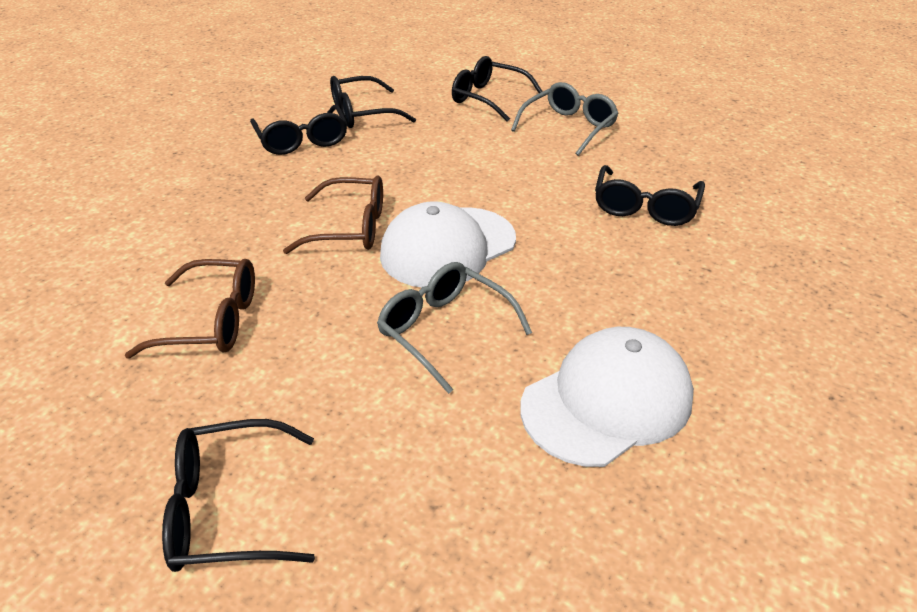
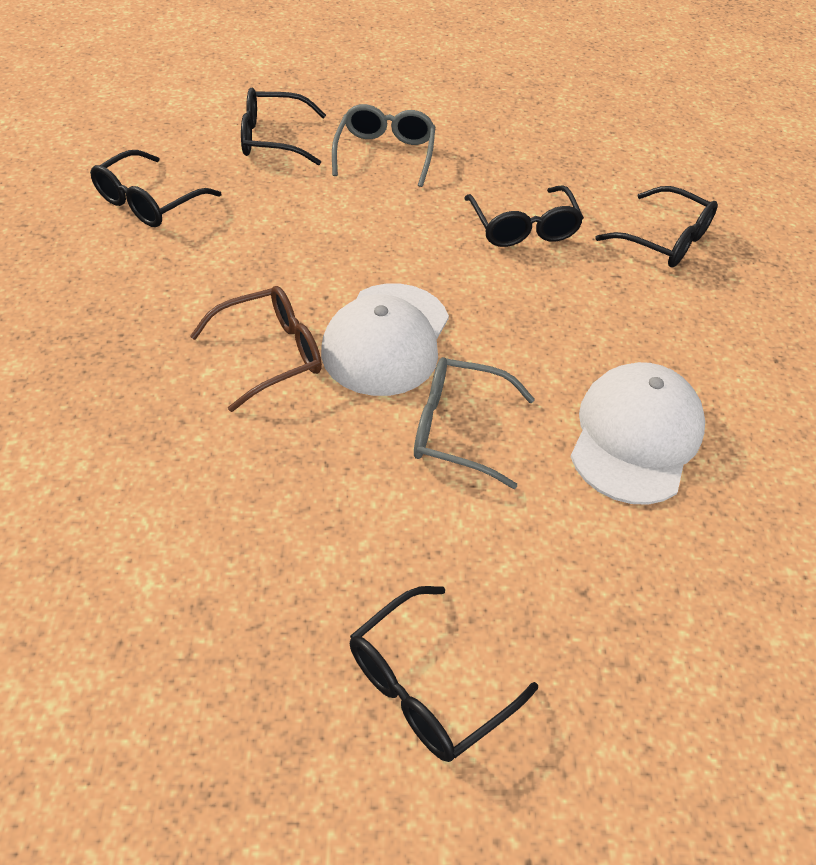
camera: 35 degrees left, 10 degrees up
(211, 321) = (228, 520): brown glasses -> none
(302, 140) = (110, 261): black glasses -> black glasses (664, 240)

